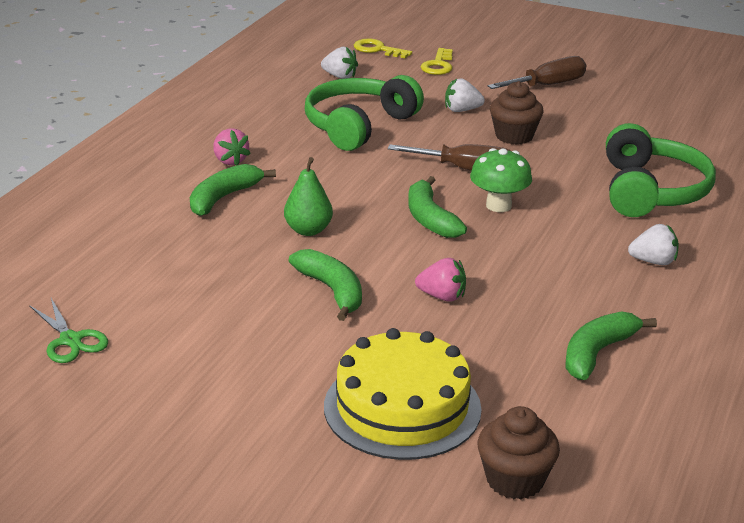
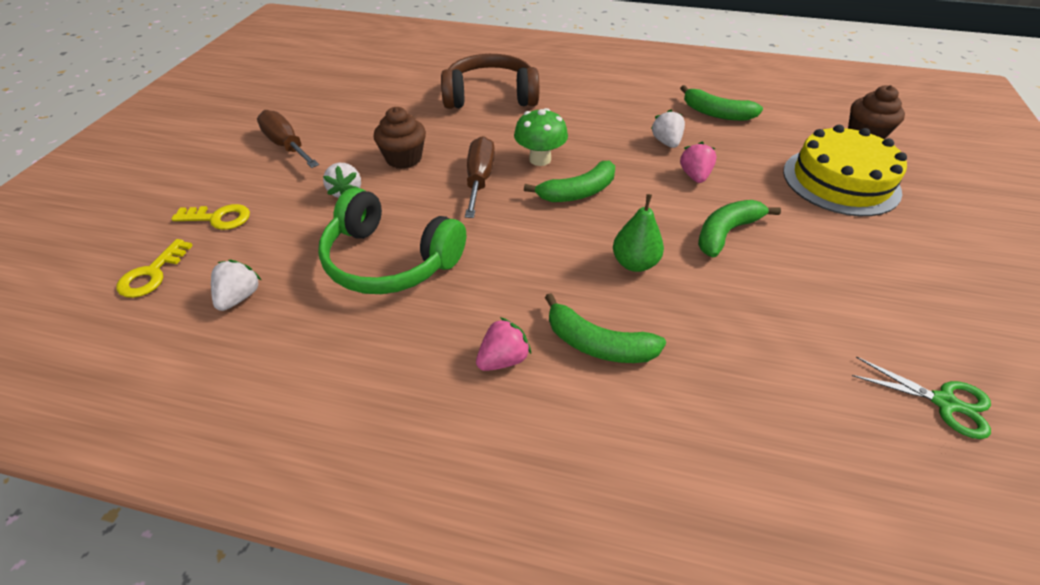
camera: 100 degrees left, 15 degrees up
(71, 340) = (944, 402): green scissors -> green scissors turned 75 degrees clockwise
(651, 191) = (490, 96): green headphones -> brown headphones
(653, 261) = (593, 96): white strawberry -> white strawberry (666, 142)

